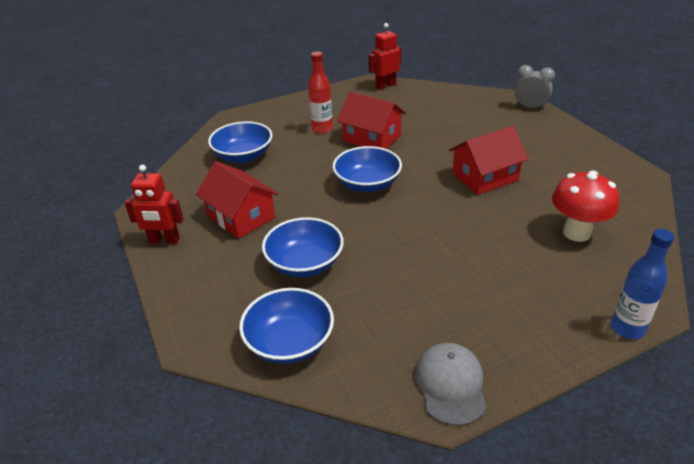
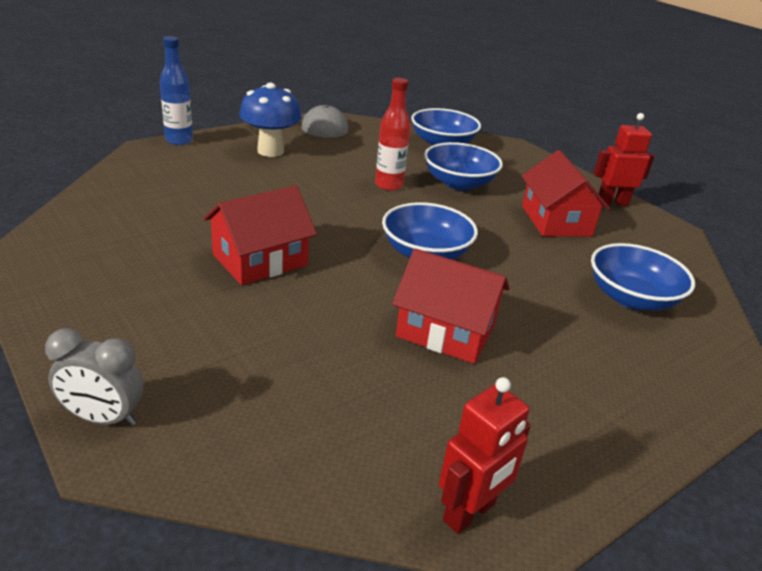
camera: 165 degrees right, 5 degrees down
(241, 217) = (556, 221): red house -> red house turned 45 degrees clockwise
(322, 129) = (546, 352): red bottle -> red bottle (389, 185)
(510, 311) = (270, 151): none -> blue mushroom
(576, 233) = (173, 197): red mushroom -> none

